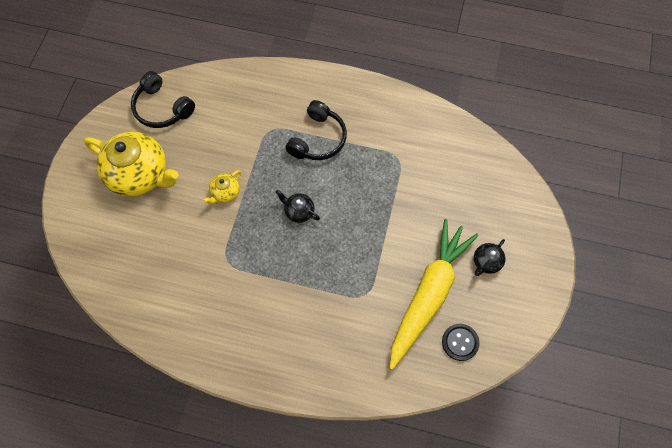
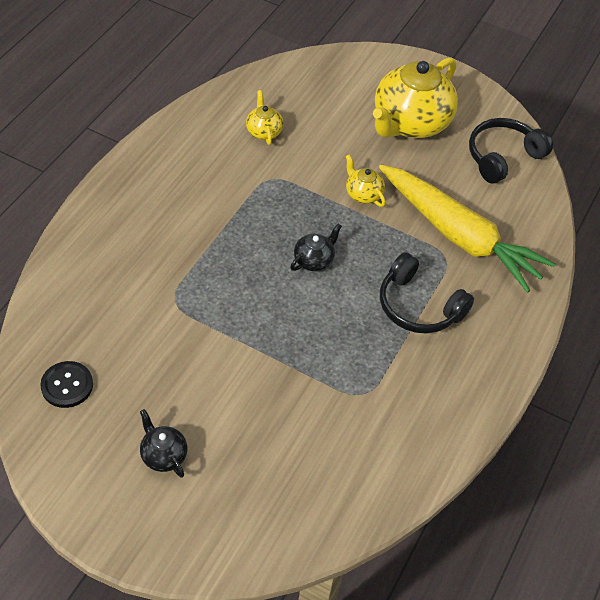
camera: 100 degrees right, 15 degrees down
(175, 280) = (264, 131): none -> yellow teapot
(428, 295) = (145, 369): yellow carrot -> yellow carrot (458, 235)

